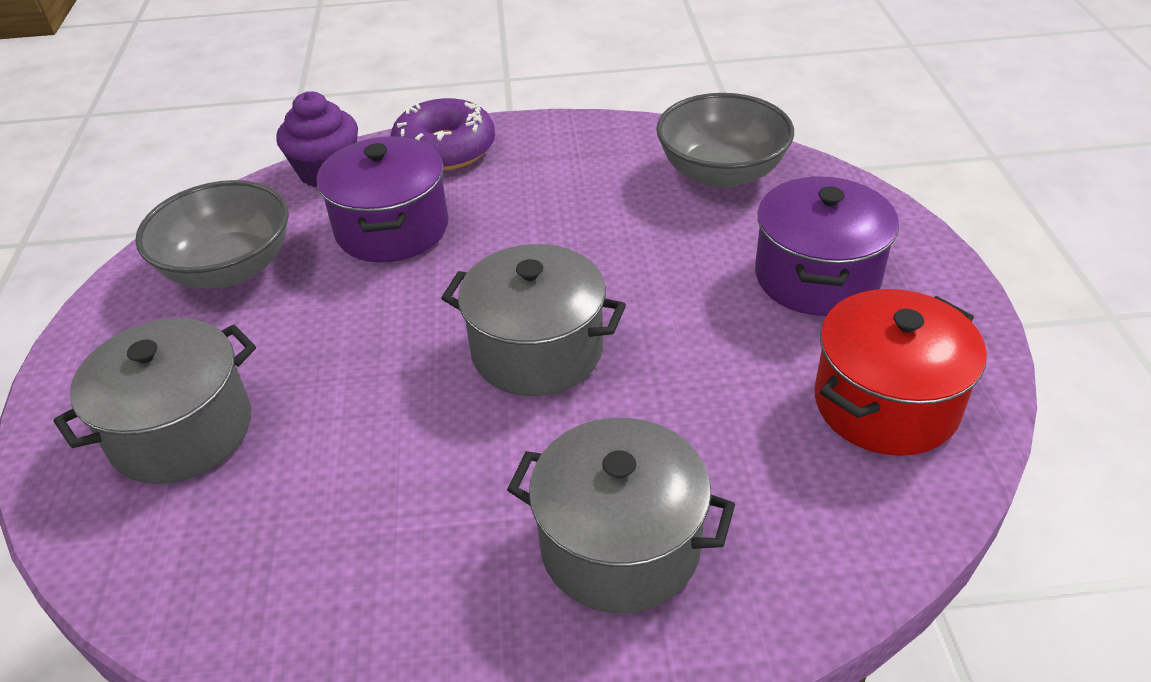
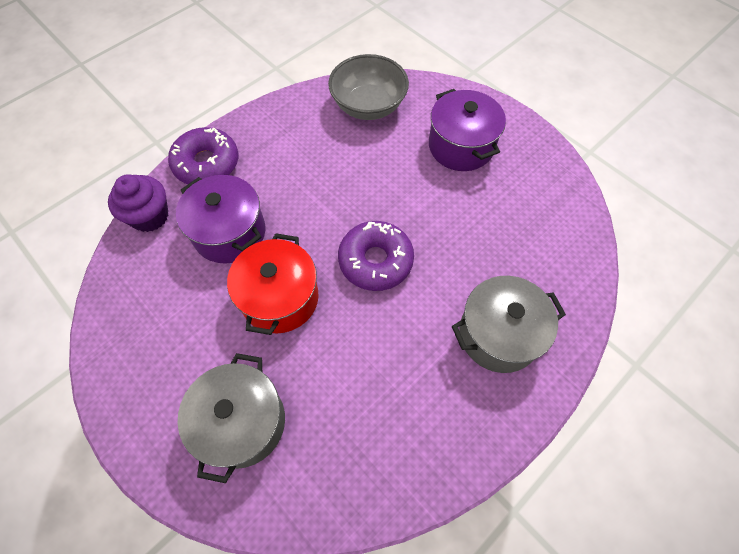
camera: 40 degrees left, 20 degrees up
(229, 268) = (159, 313): grey bowl -> none
(537, 350) = (375, 261): grey pot -> purple donut
(885, 403) = (538, 198): red pot -> red pot (280, 298)

